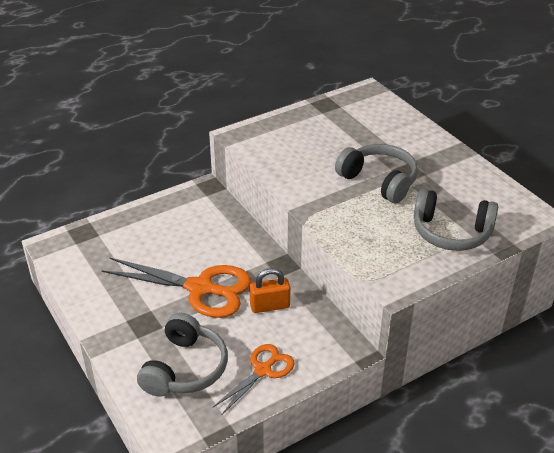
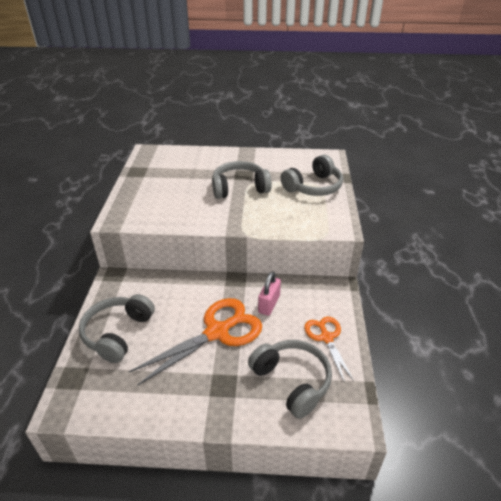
camera: 55 degrees left, 0 degrees up
(146, 229) = (118, 333): none -> grey headphones
(270, 306) = (269, 304): orange padlock -> pink padlock

